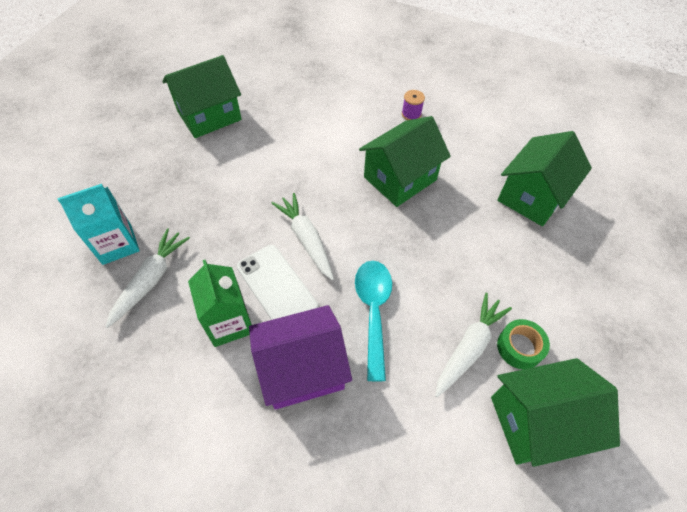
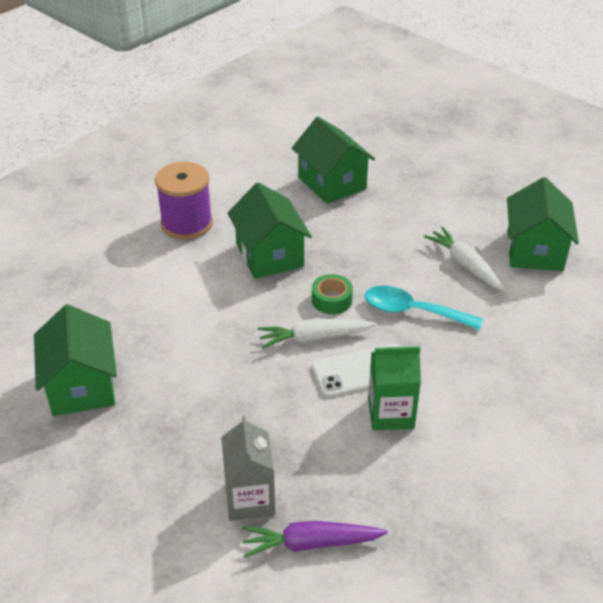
camera: 70 degrees left, 15 degrees down
(76, 297) = (311, 543): none -> purple carrot
(117, 244) = (250, 499): turquoise carton -> grey carton
(150, 280) = (314, 471): white carrot -> none
(302, 369) = (455, 370): purple house -> none
(411, 114) = (187, 224): purple spool -> purple spool, size x2.29
(519, 347) = (473, 239): green tape -> green tape (331, 300)

